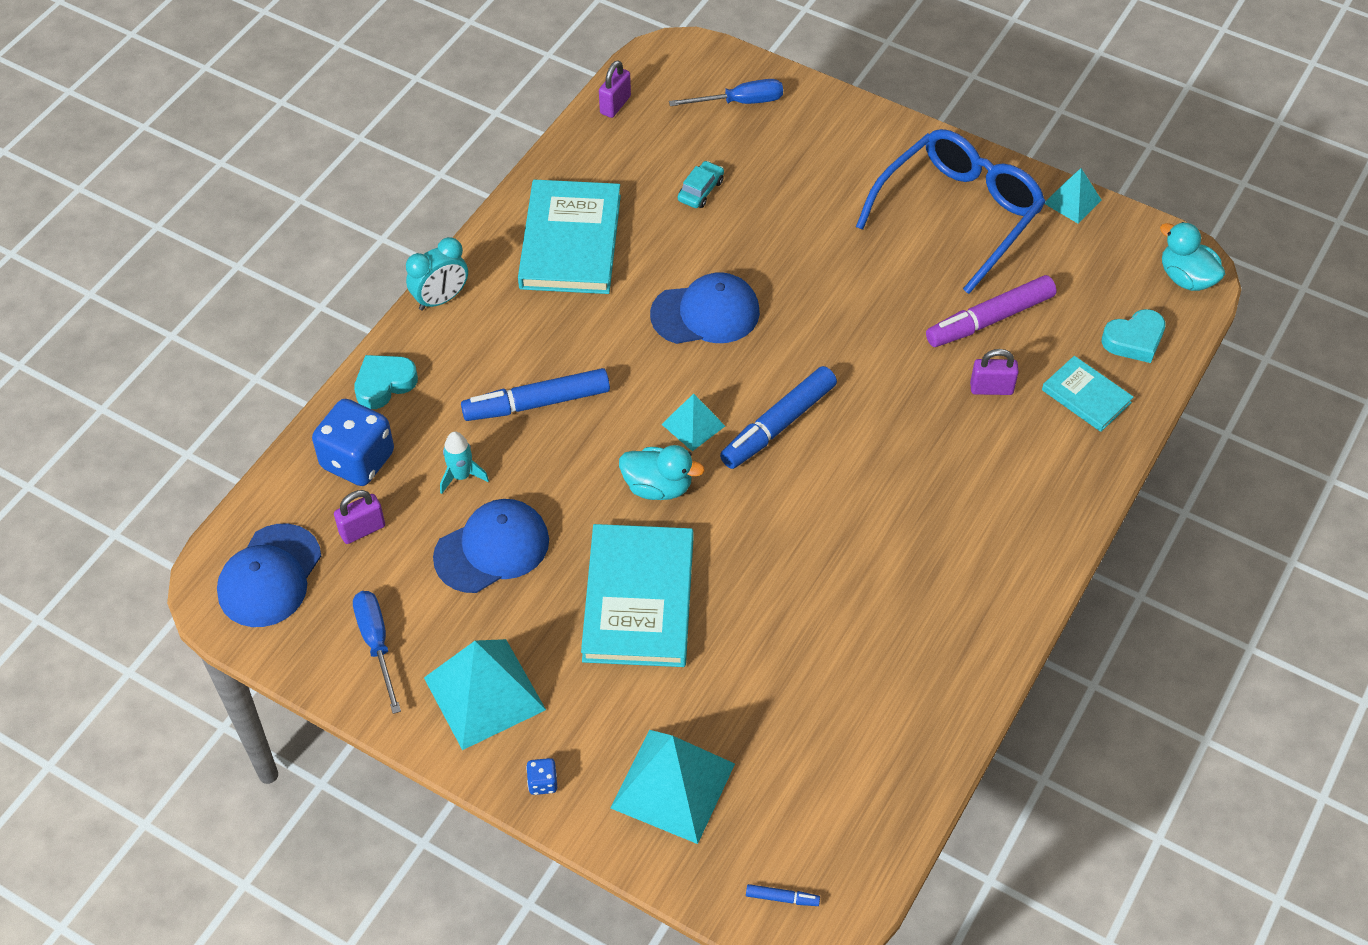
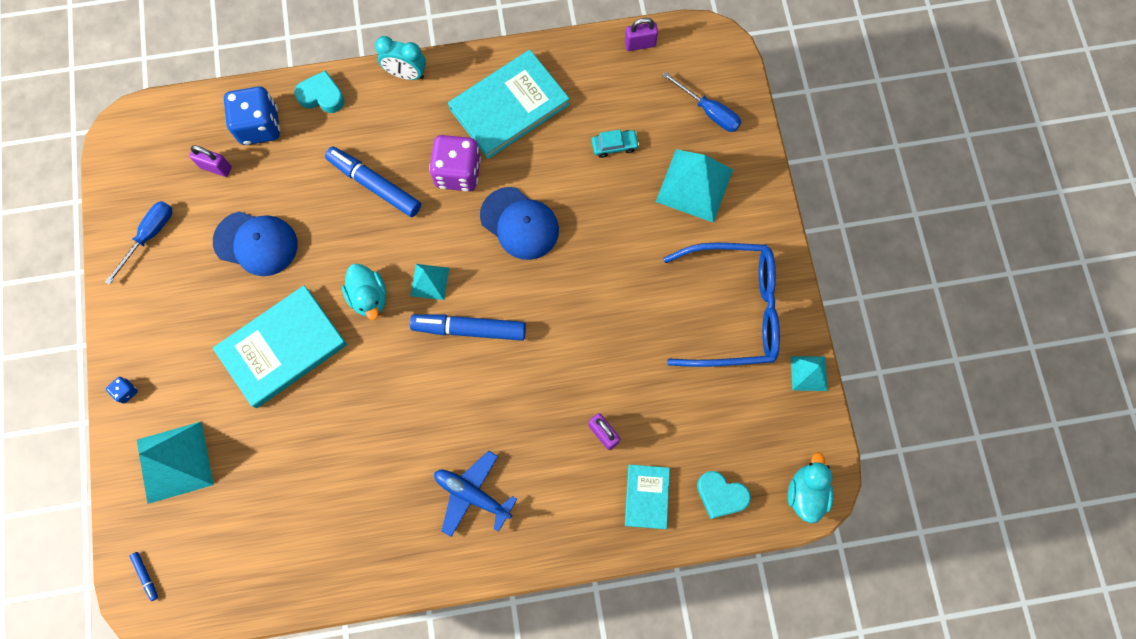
camera: 50 degrees right, 20 degrees up
(269, 576) = (151, 147): blue cap -> none
(461, 476) = (292, 187): turquoise rocket -> none
(484, 694) = (159, 316): turquoise pyramid -> turquoise pyramid (694, 185)
(598, 327) = (458, 173): none -> purple dice
(958, 534) = (472, 494): none -> blue plane
(989, 320) = (659, 393): purple marker -> none

